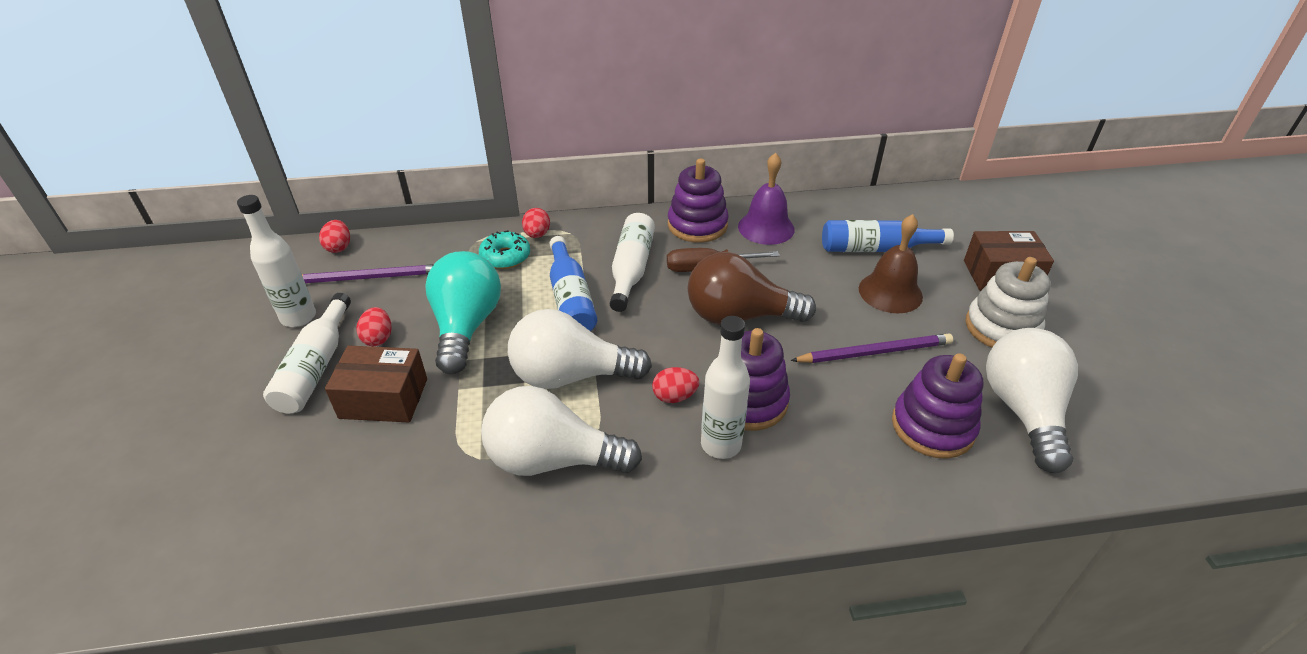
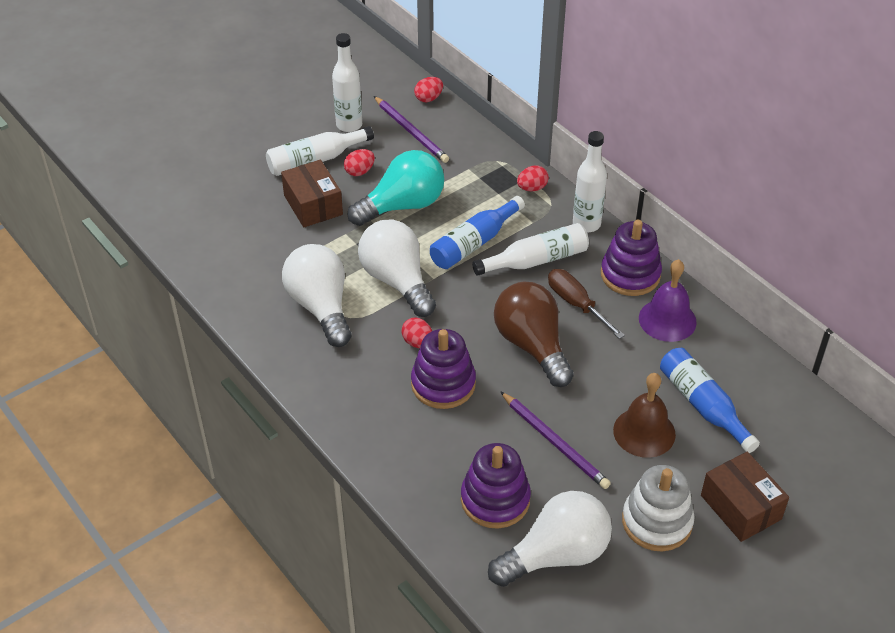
camera: 60 degrees right, 5 degrees up
(505, 257) = (491, 185): turquoise donut -> none
(721, 444) = (391, 384): white bottle -> white bottle (586, 224)

